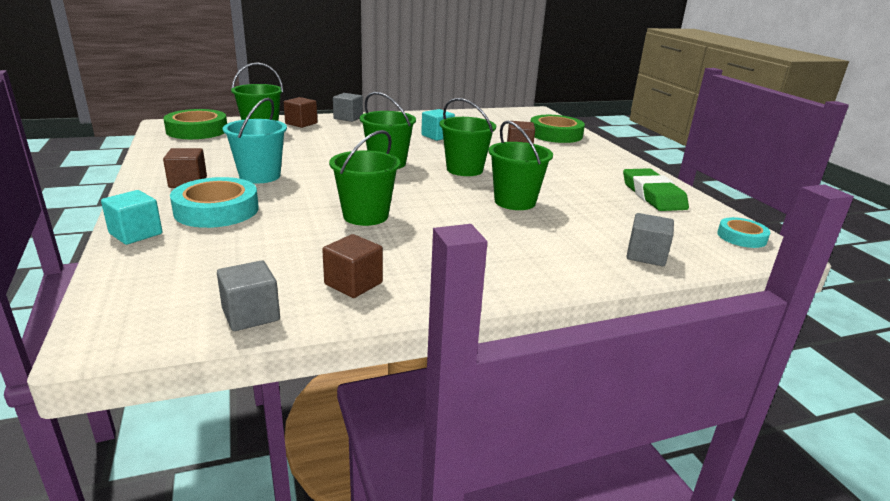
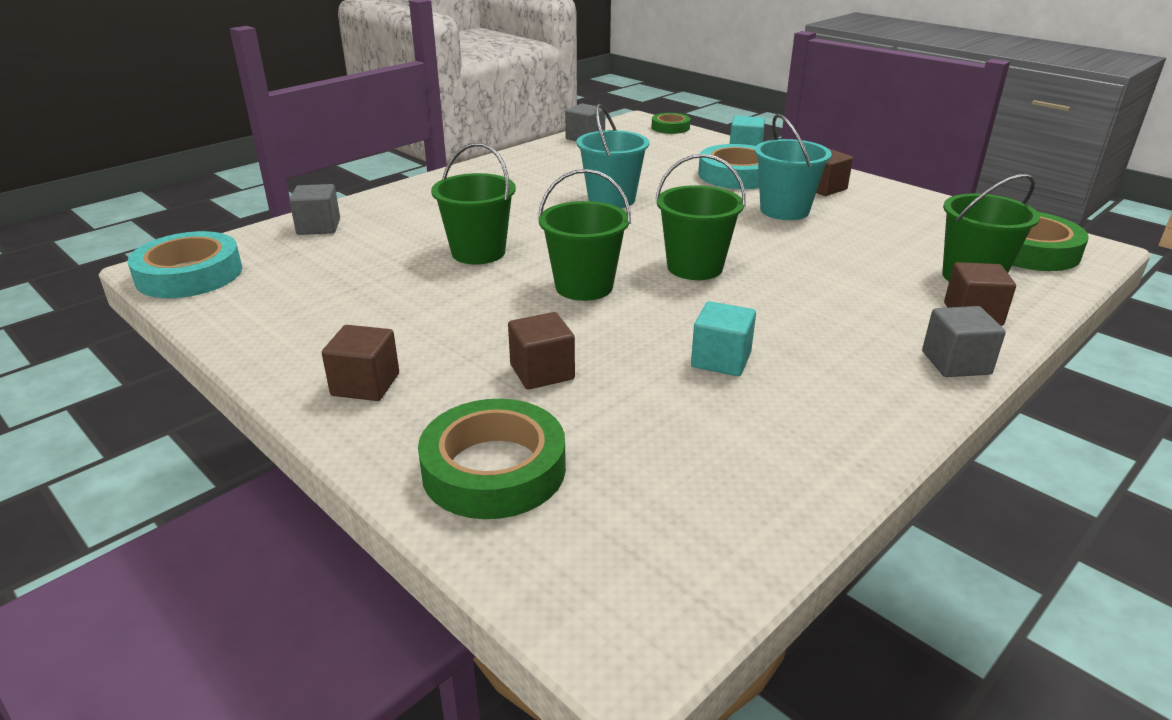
camera: 155 degrees right, 5 degrees up
(106, 301) = (670, 127): none -> green tape
(353, 283) = (549, 159): brown cube -> brown cube (365, 384)
(365, 216) = (611, 199): green bucket -> turquoise bucket
(652, 195) = (285, 316): green eraser -> none
(741, 237) = (189, 274): turquoise tape -> turquoise tape, size x1.74

